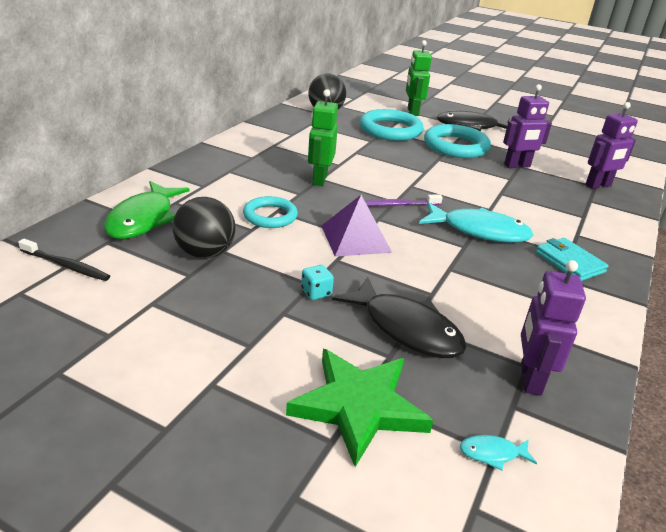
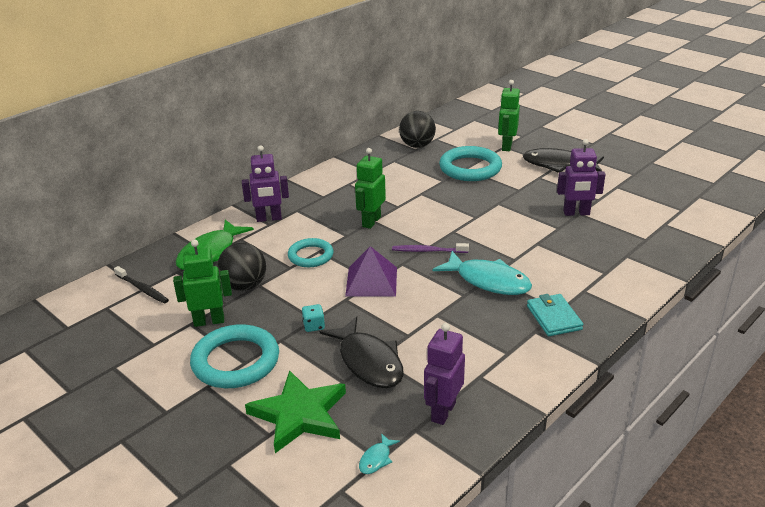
camera: 20 degrees right, 0 degrees up
(177, 298) = (209, 321): none -> green robot
(456, 146) = (526, 188): turquoise ring -> turquoise ring (235, 361)
(492, 453) = (376, 459): turquoise fish -> turquoise fish turned 75 degrees counterclockwise
(598, 185) = (649, 239): purple robot -> purple robot (269, 219)

